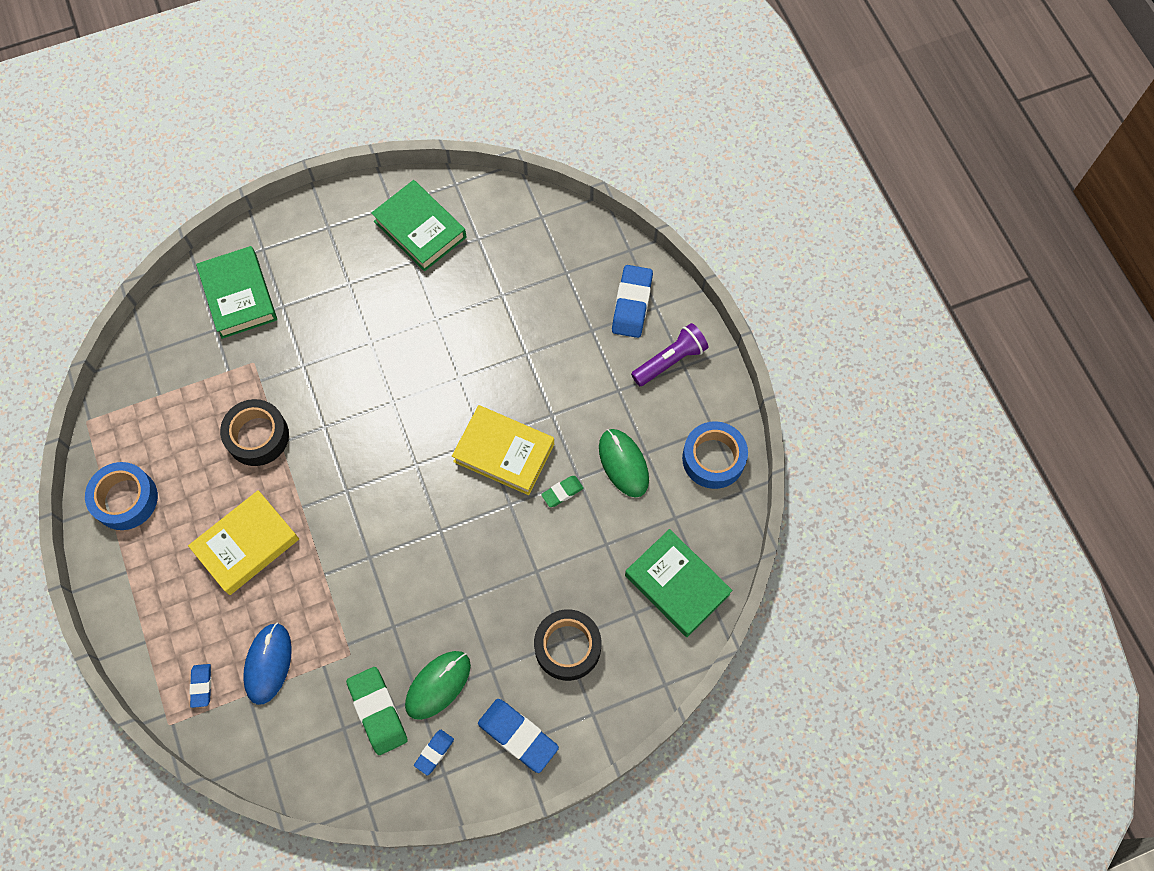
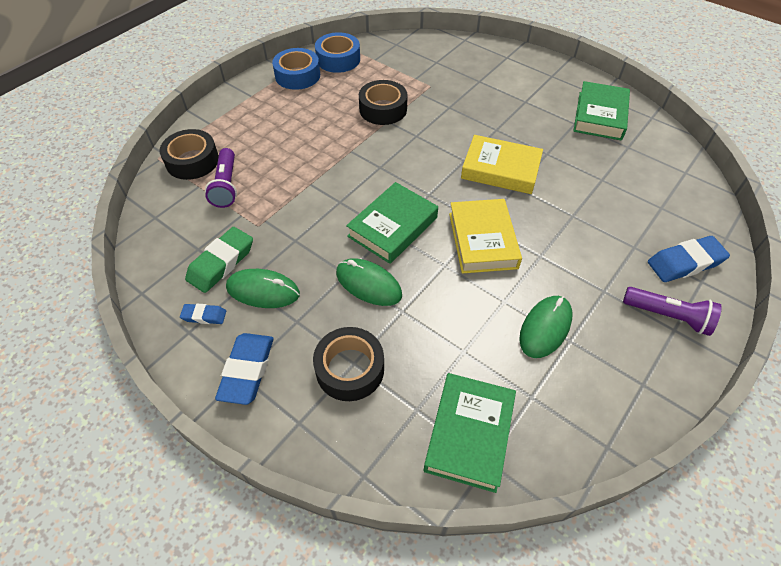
camera: 60 degrees right, 15 degrees down
(201, 686) = (192, 161): blue eraser -> black tape
(239, 296) = (467, 61): green book -> green book (393, 227)
(246, 545) = (305, 137): yellow book -> yellow book (500, 169)
(268, 664) = (226, 186): blue mouse -> purple flashlight
(490, 584) = (368, 284): none -> green mouse
(562, 492) = (483, 295): green eraser -> none
(713, 458) = (615, 401): blue tape -> blue tape (338, 59)

